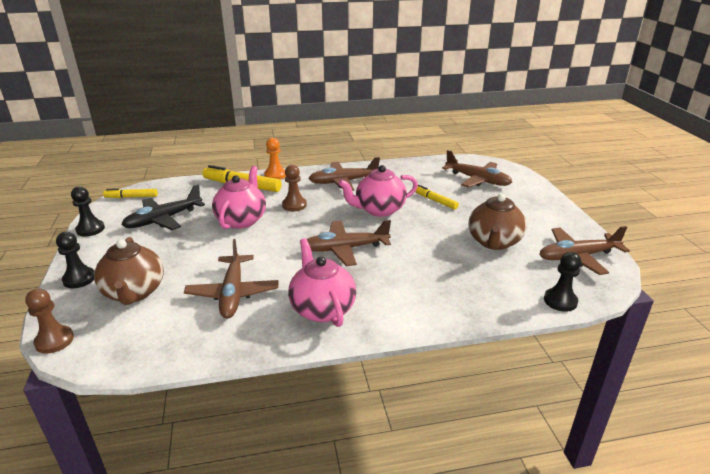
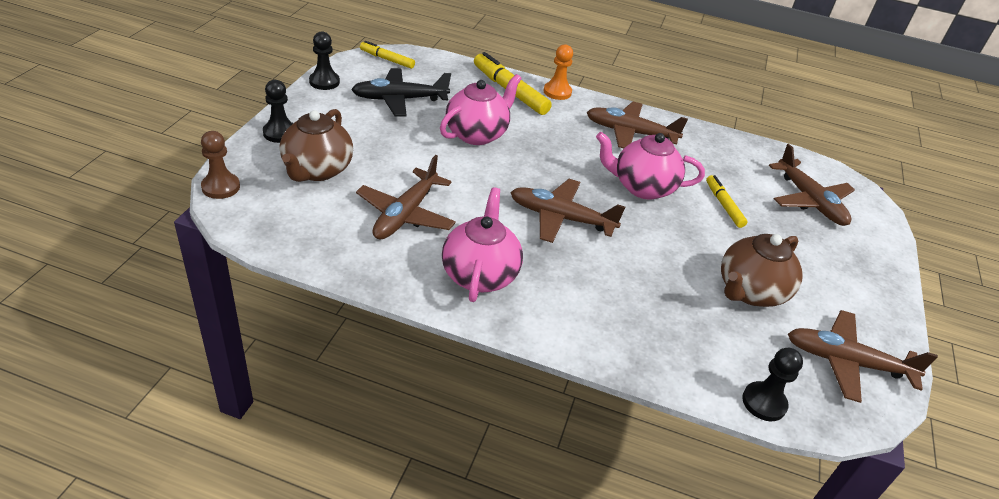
camera: 25 degrees right, 10 degrees up
(294, 205) = (548, 139): brown pawn -> none

